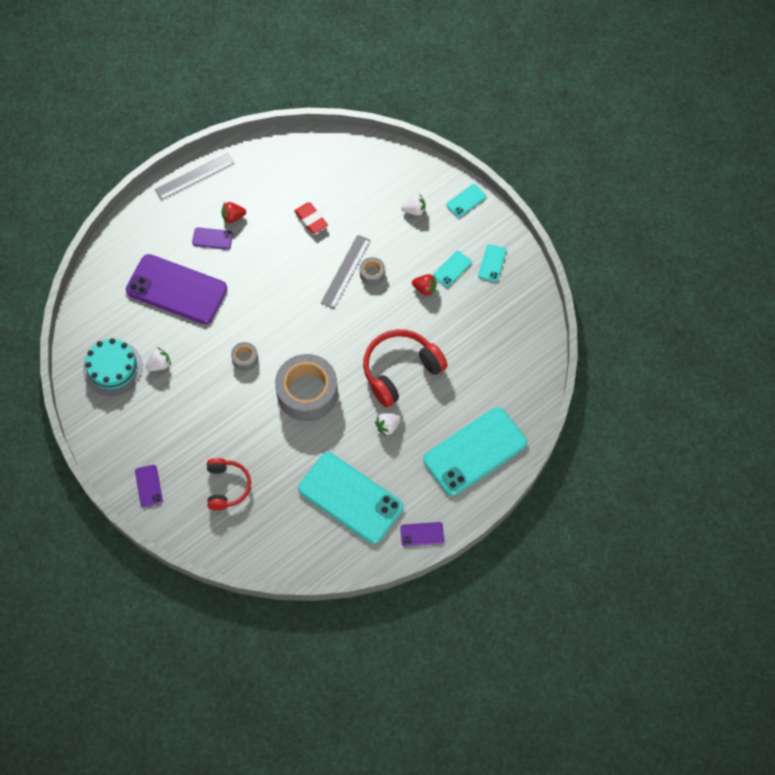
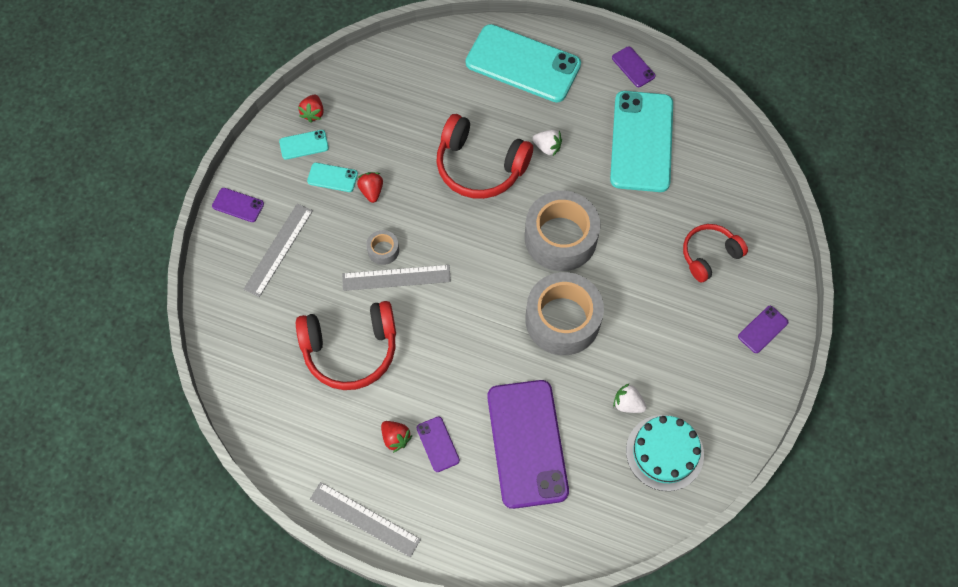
camera: 120 degrees left, 0 degrees up
(245, 358) = (562, 320): grey tape -> grey tape, size x2.31
(311, 219) = (350, 349): red eraser -> red headphones
(414, 210) = (278, 249): white strawberry -> grey ruler
(466, 201) = (238, 205): turquoise phone -> purple phone
(516, 281) = (313, 113): none -> red strawberry

